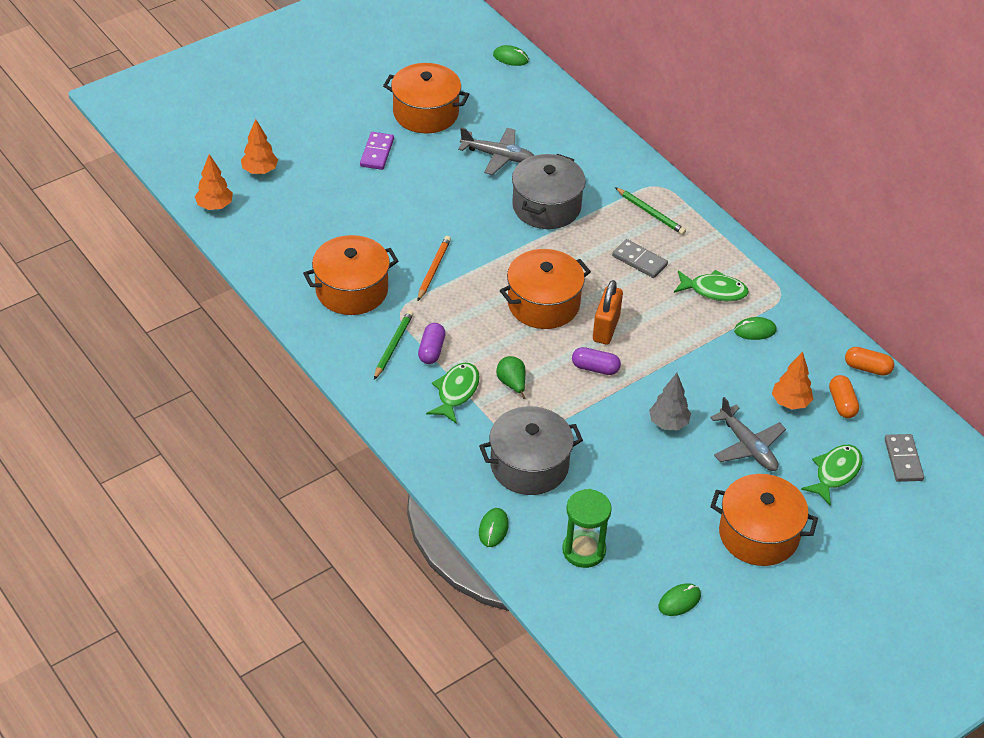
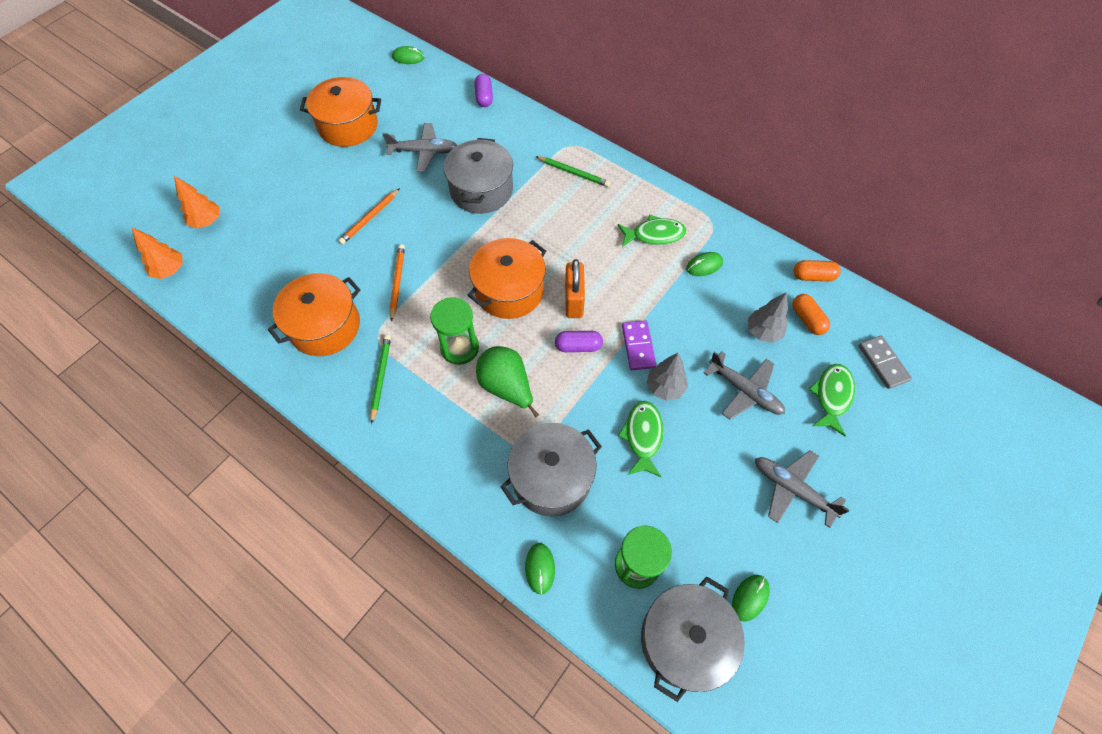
camera: 15 degrees left, 15 degrees up
(377, 153) = (314, 175): purple domino -> purple domino (638, 346)
(423, 206) = (370, 218): none -> orange pencil
(431, 350) = (419, 372): purple capsule -> purple capsule (484, 97)
(456, 392) = (456, 413): green fish -> green fish (643, 436)
(477, 340) = (459, 348): none -> green hourglass
(512, 384) = (506, 387): green pear -> green pear, size x1.66
(605, 613) = (684, 640): none -> grey pot
(639, 260) = (580, 222): grey domino -> none
(758, 534) = (792, 489): orange pot -> grey plane
(790, 402) = (763, 332): orange tree -> grey tree

